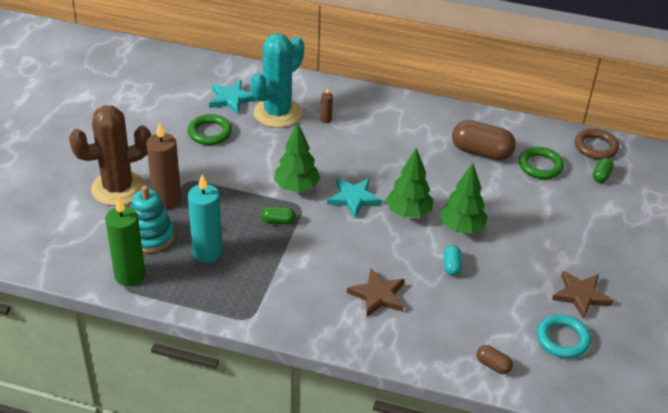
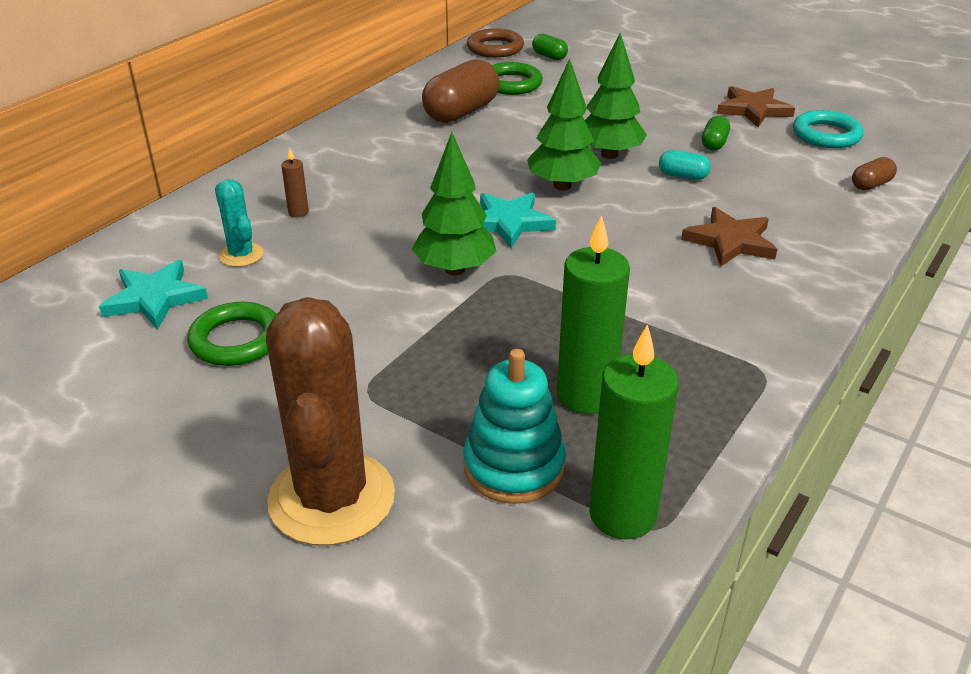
camera: 70 degrees left, 5 degrees down
(167, 200) = (410, 427): brown candle -> none
(207, 252) = (586, 395): turquoise candle -> green candle
(277, 113) = (241, 255): turquoise cactus -> turquoise cactus, size x0.48
(278, 221) = (532, 302): green capsule -> green capsule (714, 143)

